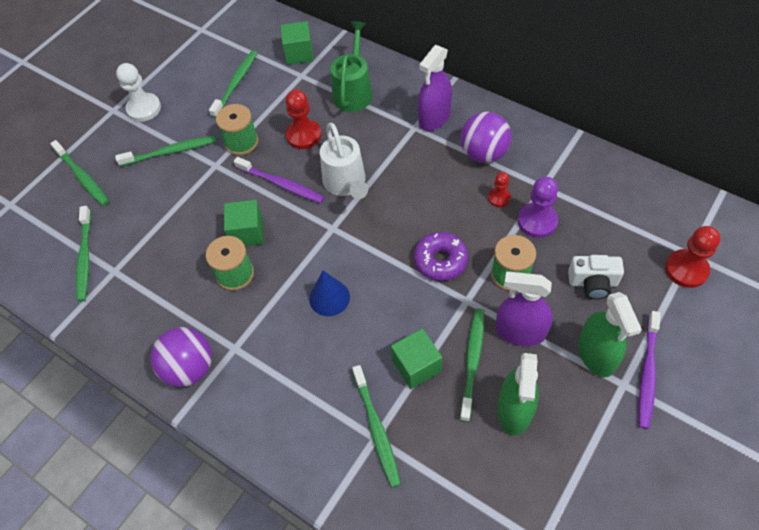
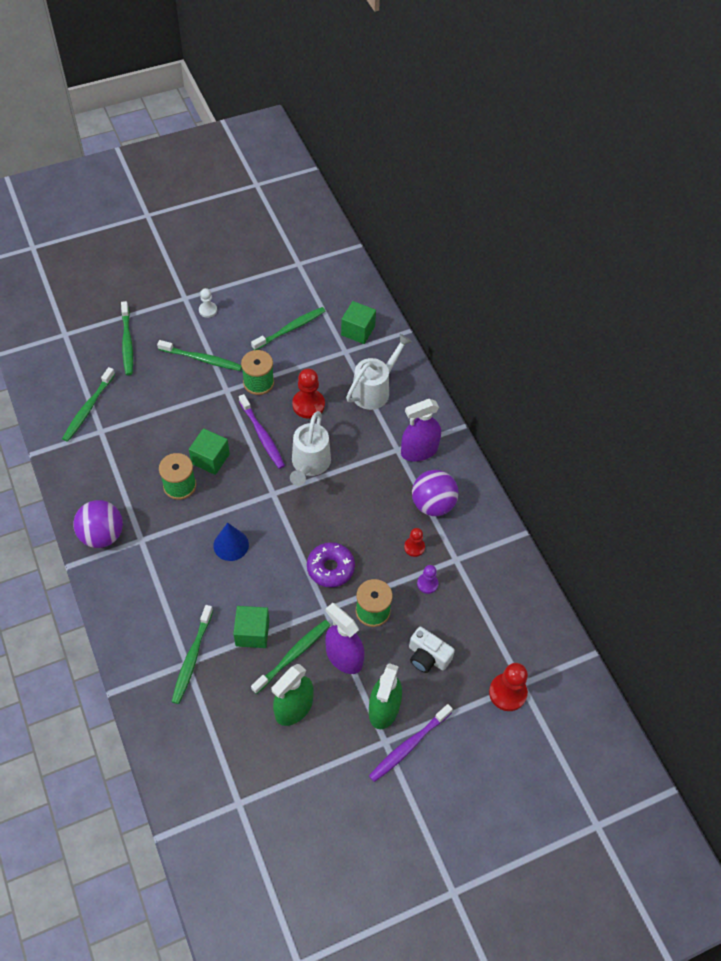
camera: 25 degrees right, 0 degrees up
(144, 108) = (208, 310): white pawn -> white pawn, size x0.59
(353, 91) = (375, 389): green watering can -> white watering can
(537, 221) = (427, 584): purple pawn -> purple pawn, size x0.59

